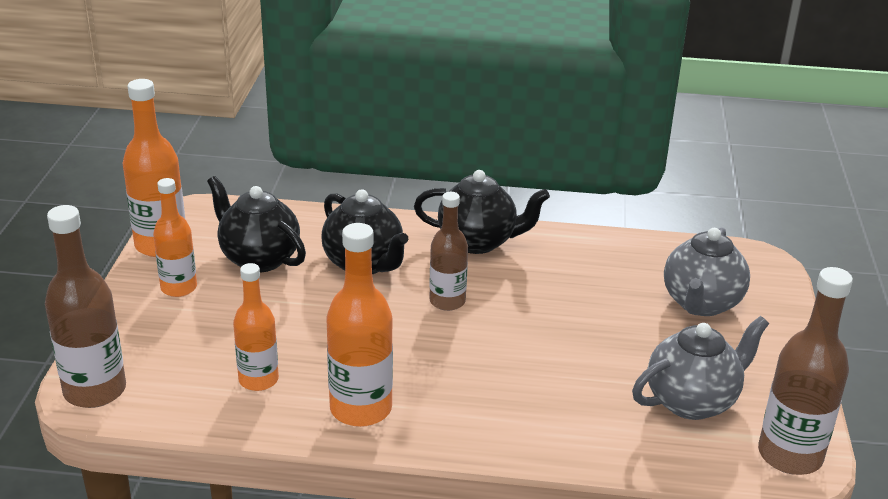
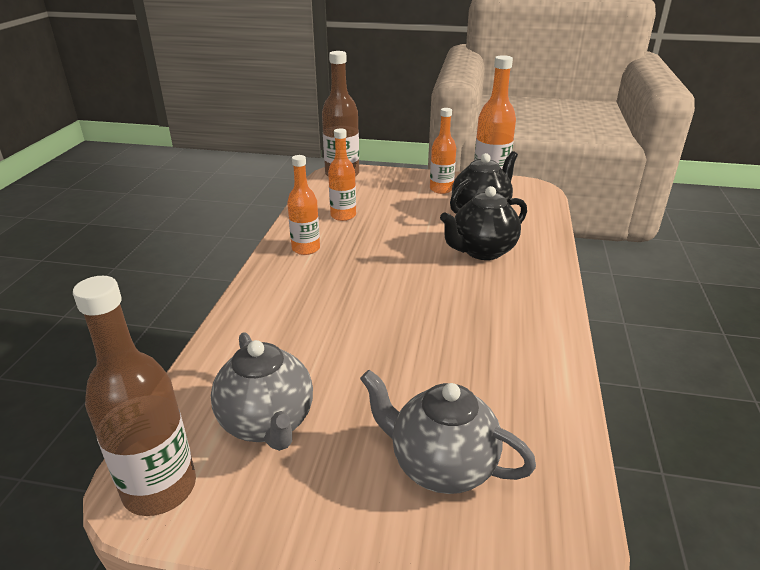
camera: 95 degrees right, 0 degrees up
(361, 409) = (306, 249): orange bottle -> orange bottle, size x0.66
(447, 301) = (433, 287): brown bottle -> none
(478, 242) = (532, 308): black teapot -> none

